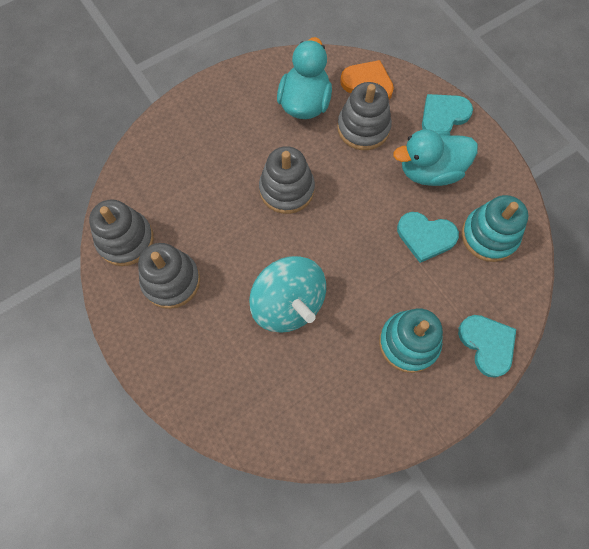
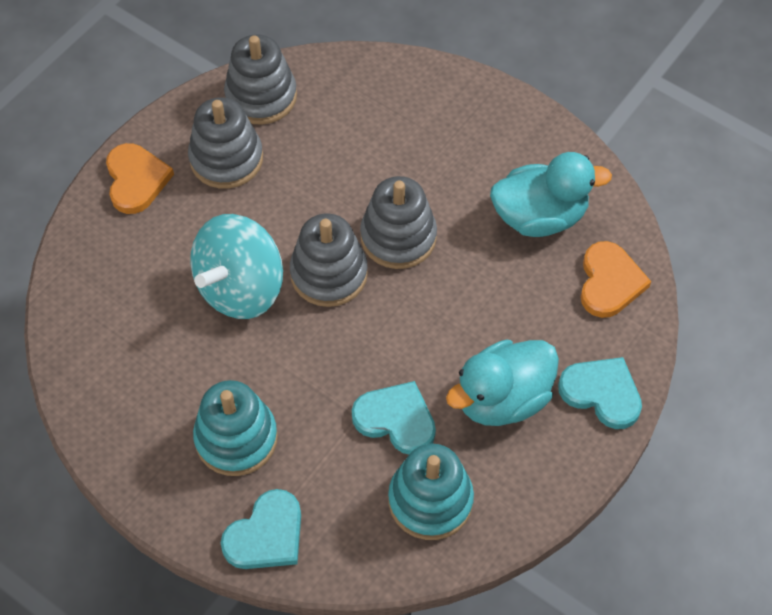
camera: 70 degrees right, 10 degrees down
(160, 352) = (136, 180): none -> orange heart
(363, 128) = (533, 297): grey stacking toy -> grey stacking toy (329, 274)
(425, 237) = (396, 419): turquoise heart -> turquoise heart turned 120 degrees clockwise
(430, 171) = (502, 399): turquoise duck -> turquoise duck turned 90 degrees counterclockwise

